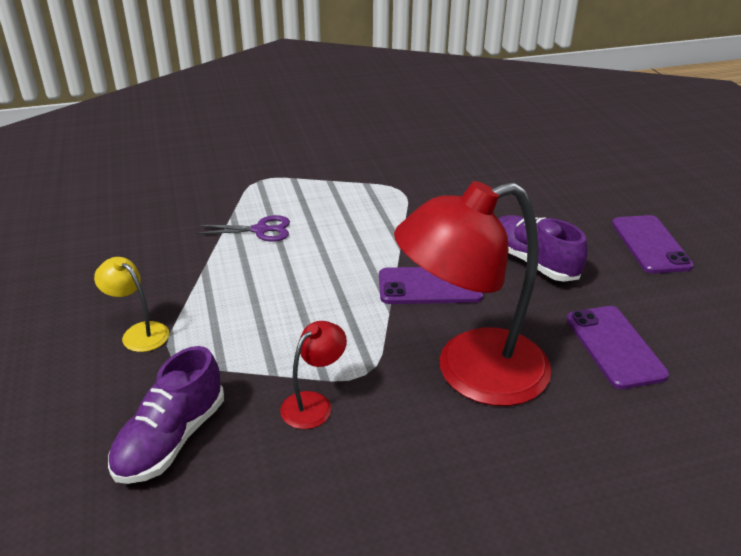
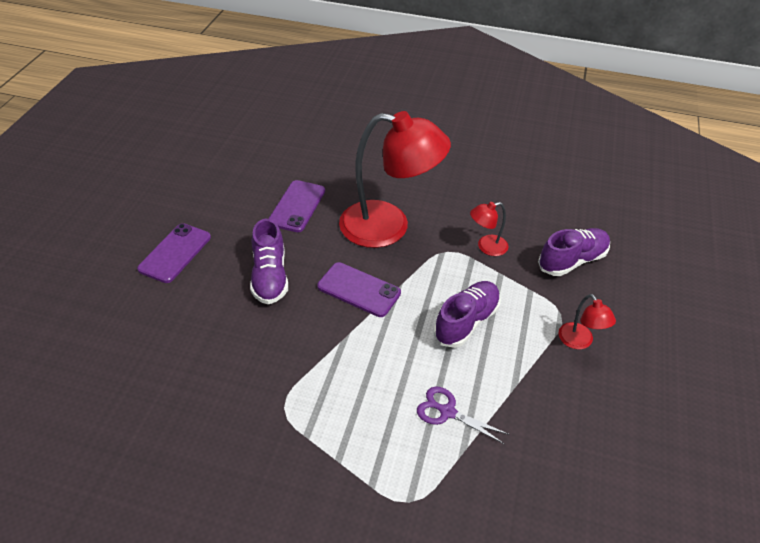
camera: 150 degrees left, 10 degrees up
(139, 333) = (579, 342): yellow lamp -> red lamp
(285, 302) = (466, 322): none -> purple shoe

